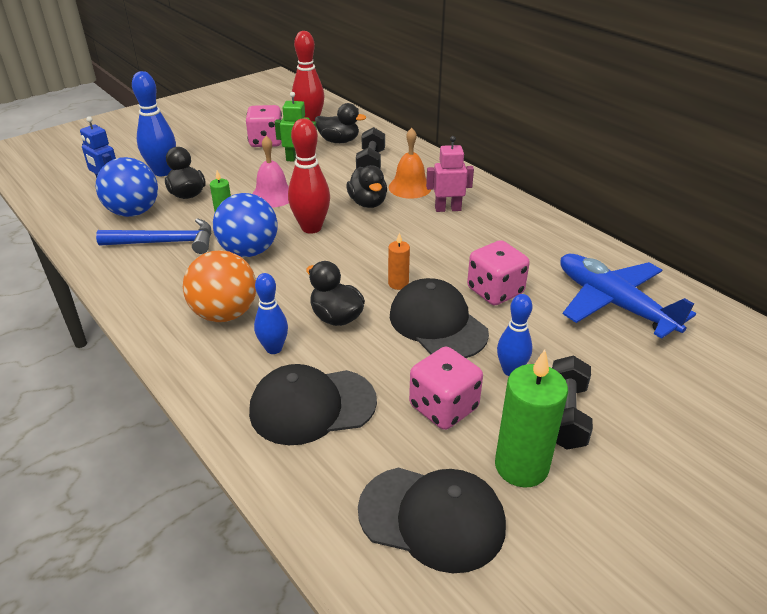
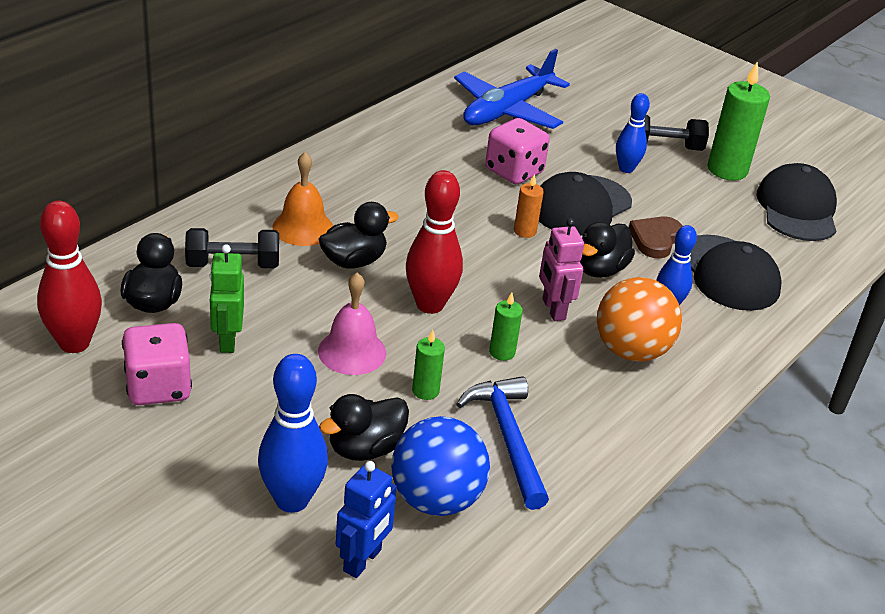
camera: 105 degrees left, 0 degrees up
(249, 251) = (502, 352): blue ball -> green candle
(378, 364) = (655, 239): none -> brown heart
(443, 407) = (688, 203): pink dice -> none
(448, 209) = (354, 198): pink robot -> pink robot (553, 309)

